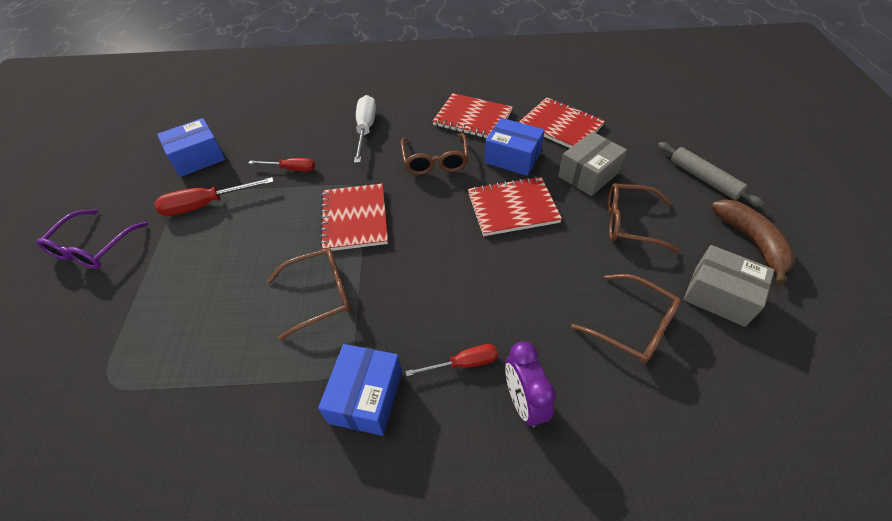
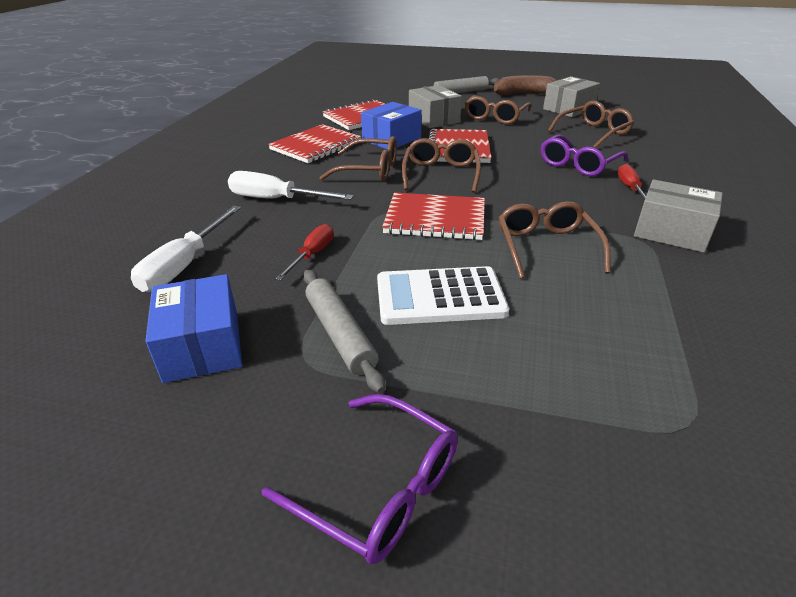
camera: 75 degrees left, 15 degrees down
(206, 205) = (340, 334): red screwdriver -> grey rolling pin
(244, 241) = (440, 297): none -> white calculator
(273, 123) = (184, 265): none -> white screwdriver
(366, 397) = (671, 232): blue box -> grey box
(444, 206) = (441, 174): none -> brown glasses
(514, 312) = (578, 164): none -> purple glasses
(523, 402) = (662, 173): purple clock -> none

